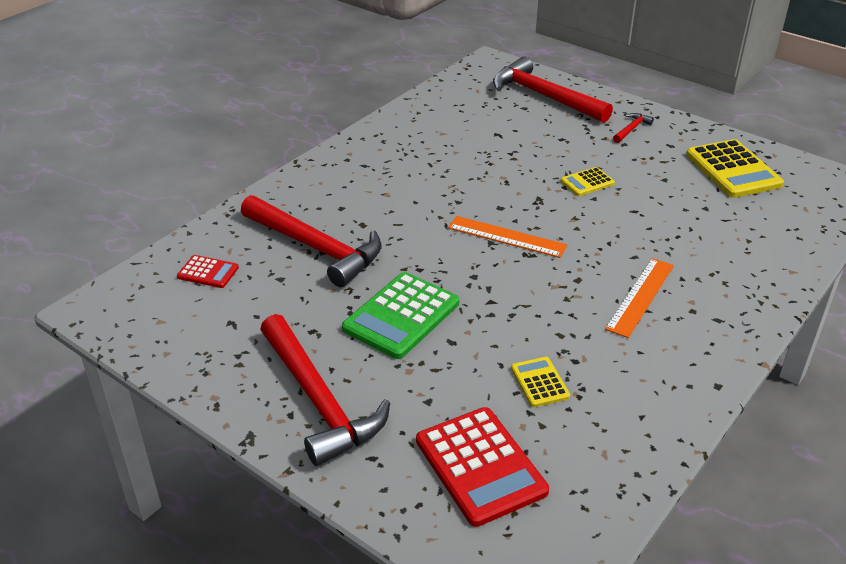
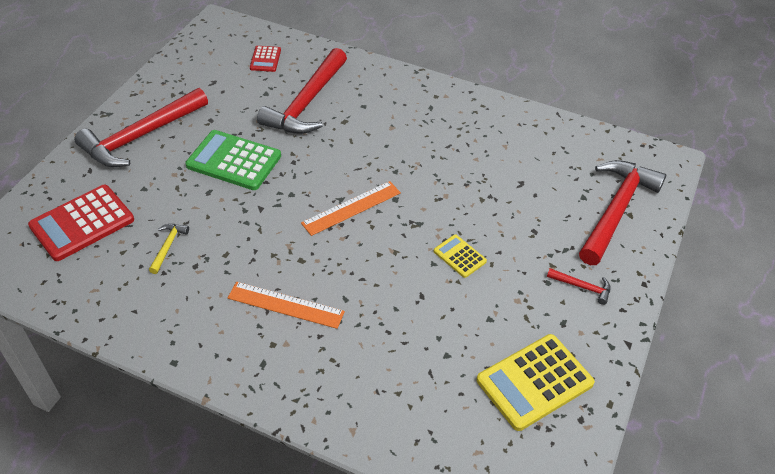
camera: 75 degrees right, 10 degrees up
(506, 237) = (351, 208): orange ruler -> orange ruler turned 45 degrees clockwise
(539, 382) = (168, 246): yellow calculator -> yellow hammer

